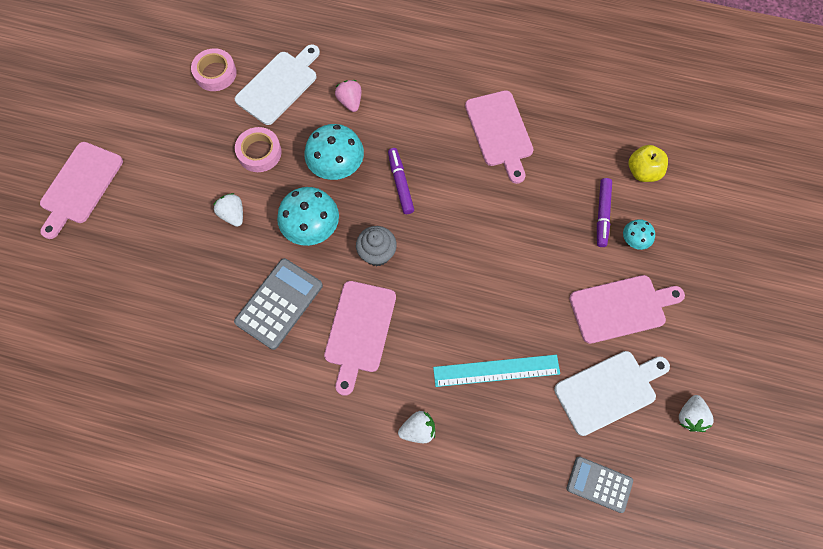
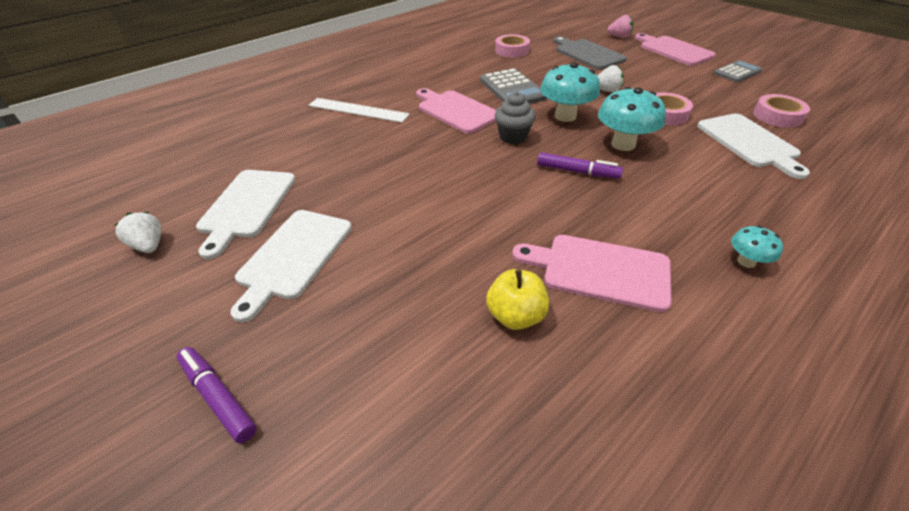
camera: 125 degrees right, 25 degrees down
(135, 270) = (587, 54): none -> grey cutting board
(165, 361) = (512, 50): none -> pink tape
(350, 101) = (708, 176): pink strawberry -> pink strawberry (619, 37)
(418, 430) = (358, 110): white strawberry -> white ruler
(496, 370) = (348, 155): turquoise ruler -> none
(599, 484) = (204, 167): grey calculator -> grey calculator (737, 72)
(602, 214) = (405, 305): purple marker -> purple marker (218, 397)
(621, 308) = (293, 256): pink cutting board -> white cutting board
(634, 240) = (343, 316): turquoise mushroom -> turquoise mushroom (746, 261)
(643, 171) = (422, 398): yellow apple -> yellow apple (515, 315)

